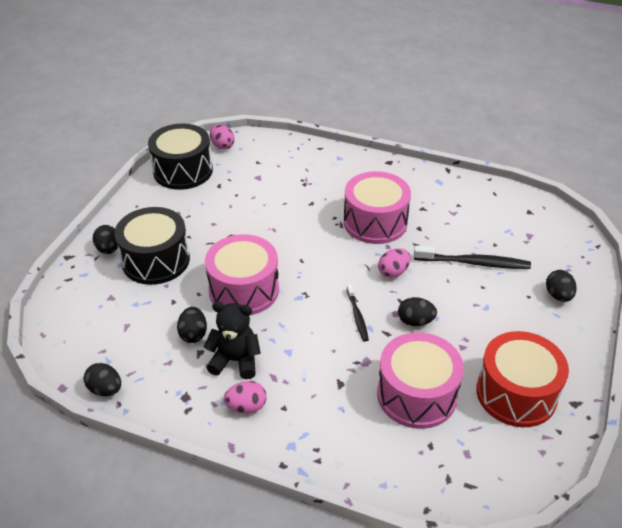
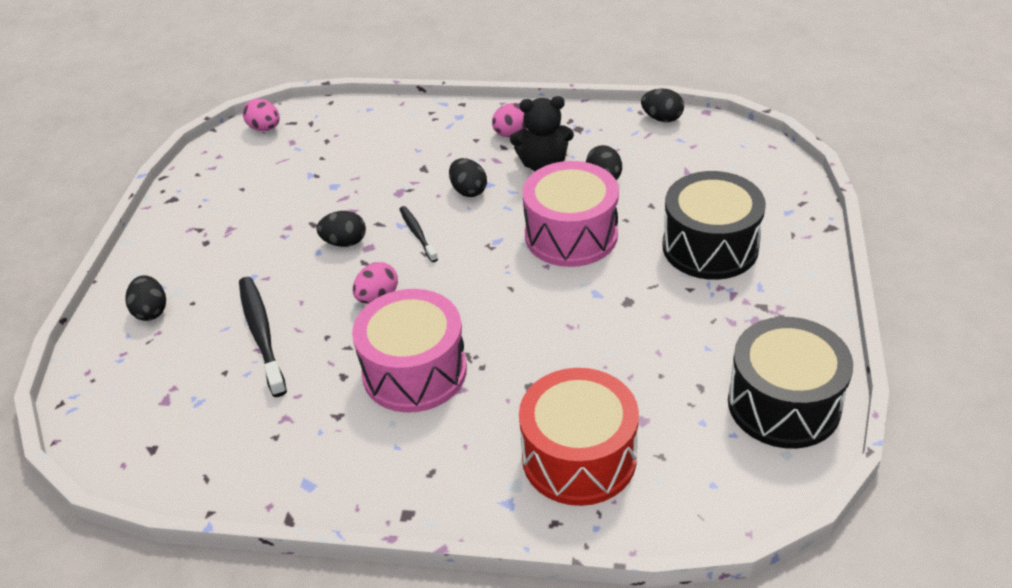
camera: 170 degrees right, 0 degrees up
(108, 249) = (786, 247): black egg -> black egg (468, 191)
(222, 146) = (752, 482): pink egg -> pink egg (265, 128)
(416, 394) = (341, 174): pink drum -> none
(473, 263) = (261, 334): black toothbrush -> black toothbrush turned 75 degrees clockwise
(516, 393) = (233, 195): red drum -> red drum (579, 457)

